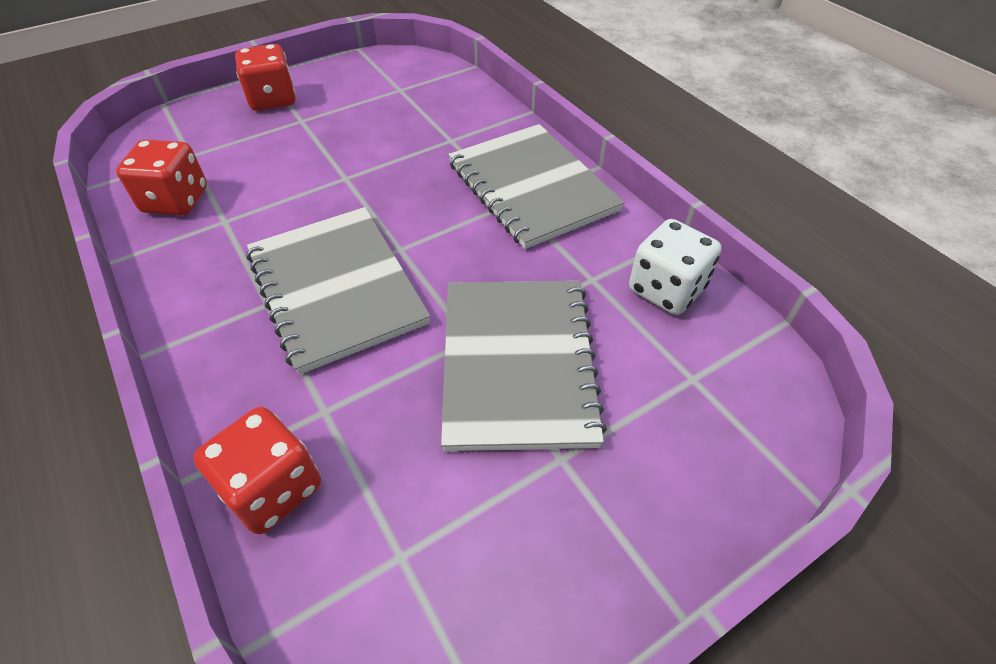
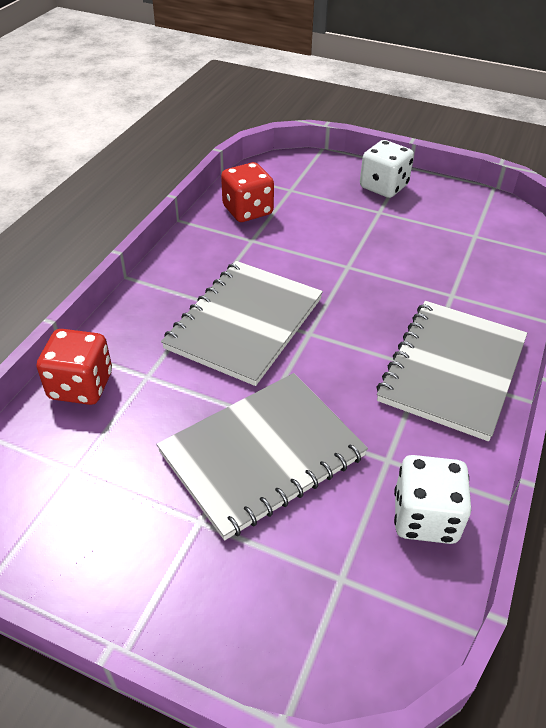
camera: 55 degrees right, 5 degrees down
(273, 99) = (383, 187): red dice -> white dice

